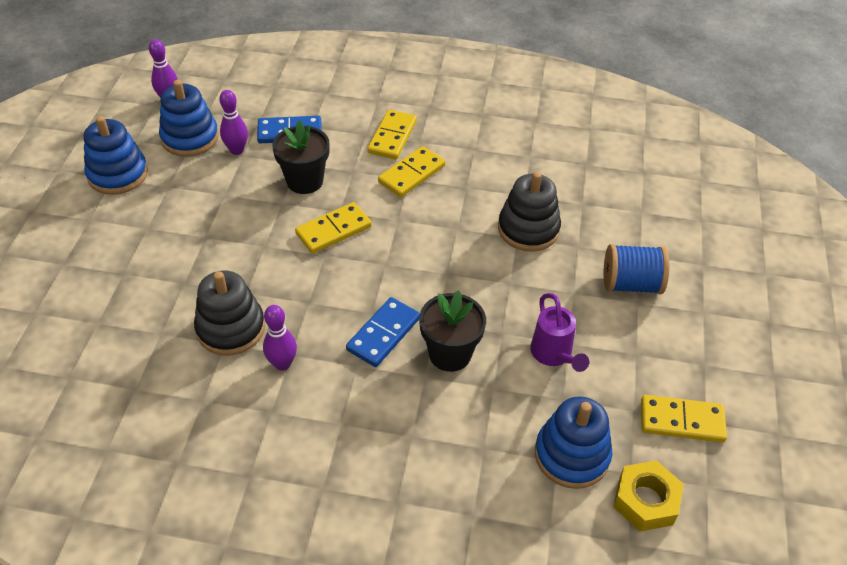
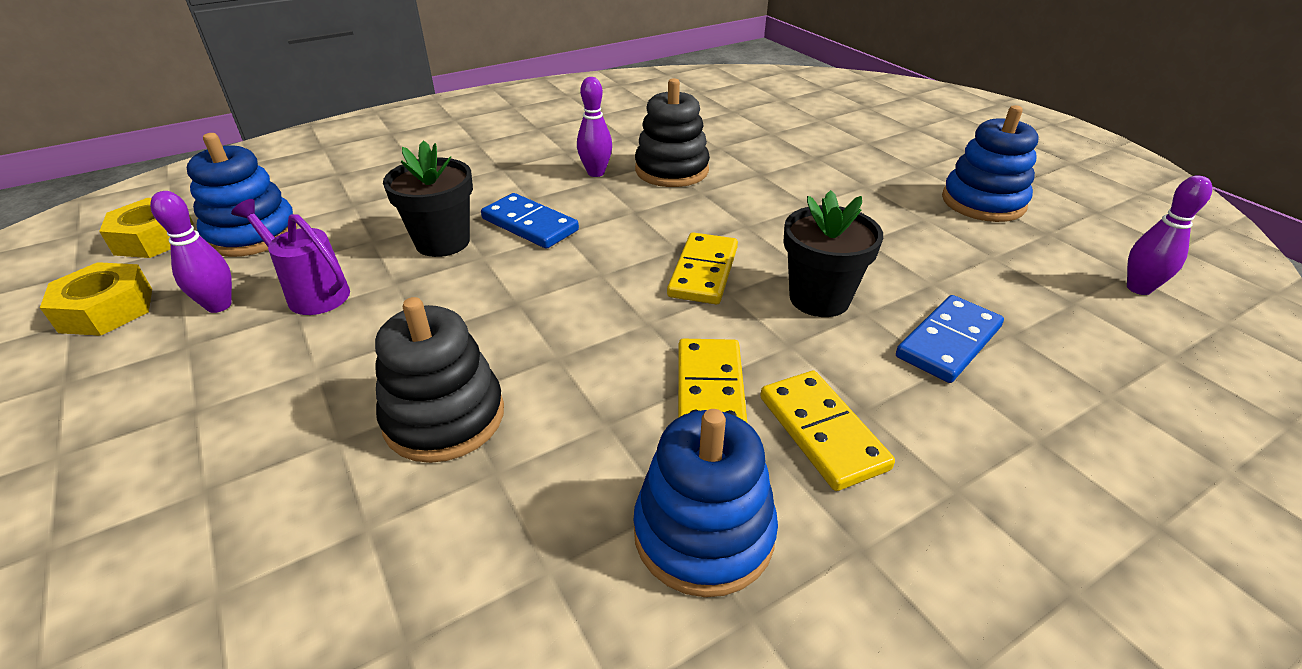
camera: 140 degrees right, 10 degrees down
(190, 138) = (1016, 265): blue stacking toy -> blue stacking toy (703, 533)
(237, 150) = (949, 284): purple bowling pin -> purple bowling pin (219, 306)
(383, 334) = (529, 225): blue domino -> blue domino turned 45 degrees counterclockwise
(631, 284) = (213, 430): blue spool -> none
(681, 421) = (107, 310): yellow domino -> yellow nut

